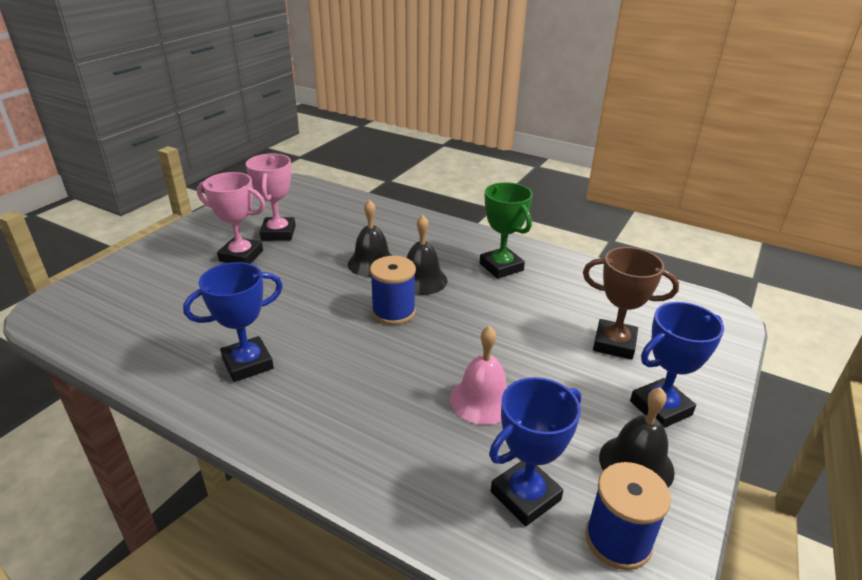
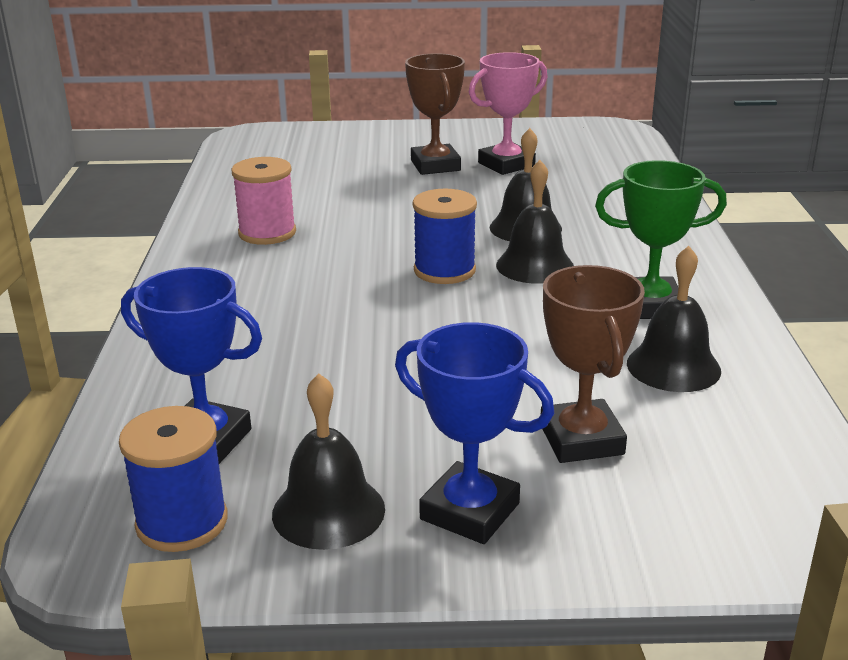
camera: 60 degrees right, 5 degrees down
(241, 256) = (435, 165): pink trophy -> brown trophy
(248, 364) = (267, 233): blue trophy -> pink spool
(482, 400) = (343, 370): pink bell -> none
(501, 267) = (649, 306): green trophy -> green trophy turned 60 degrees clockwise
(565, 288) = (673, 366): none -> black bell

